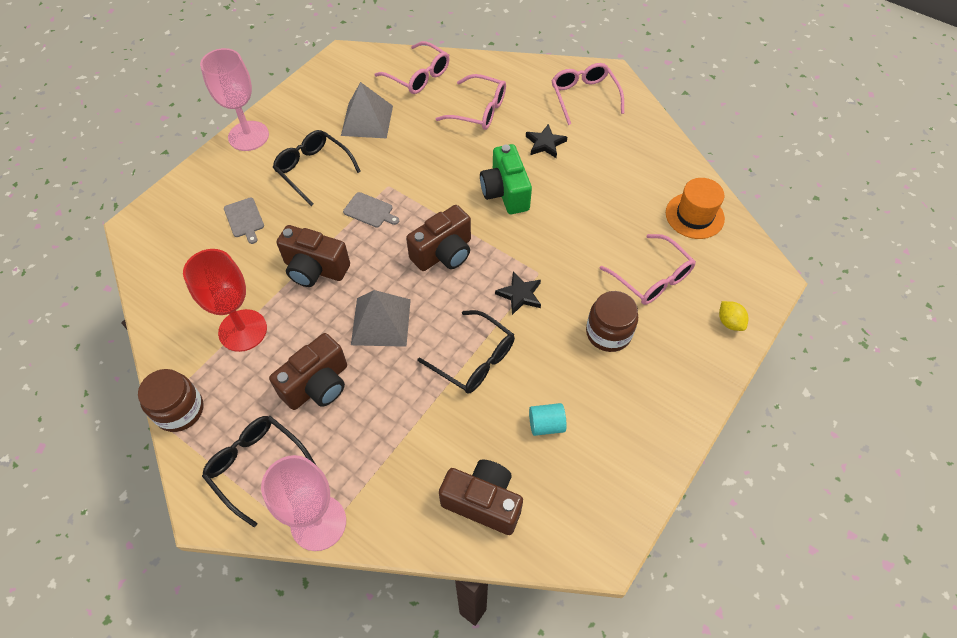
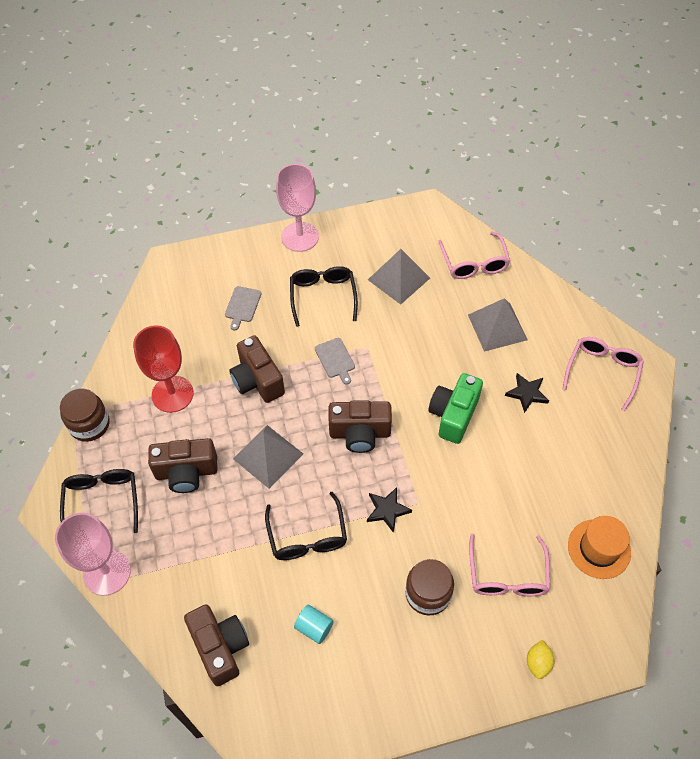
camera: 40 degrees right, 0 degrees up
(479, 110) = (497, 327): pink glasses -> grey pyramid

